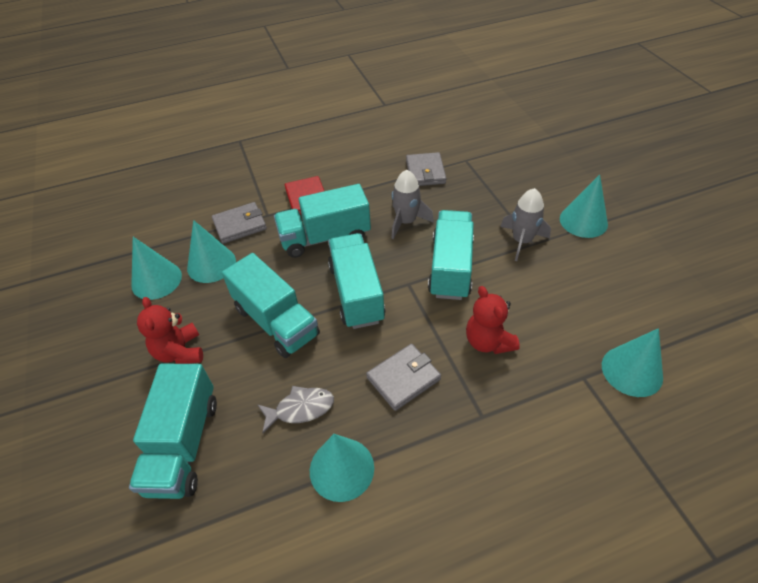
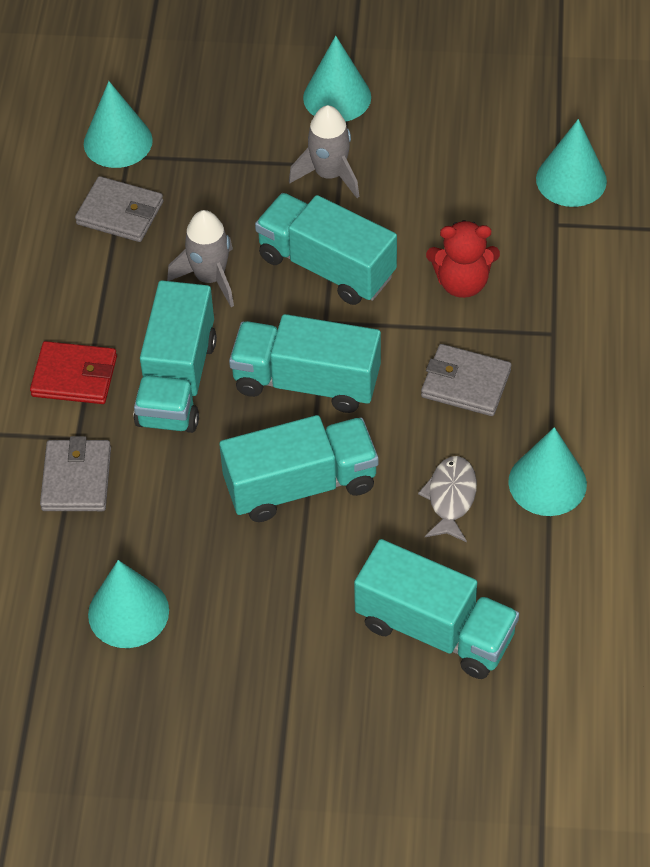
camera: 65 degrees left, 5 degrees up
(180, 352) = (287, 607): red teddy bear -> none
(211, 264) = (140, 535): turquoise cone -> turquoise cone (118, 142)
(403, 378) = (465, 383): grey wallet -> grey wallet turned 60 degrees counterclockwise

